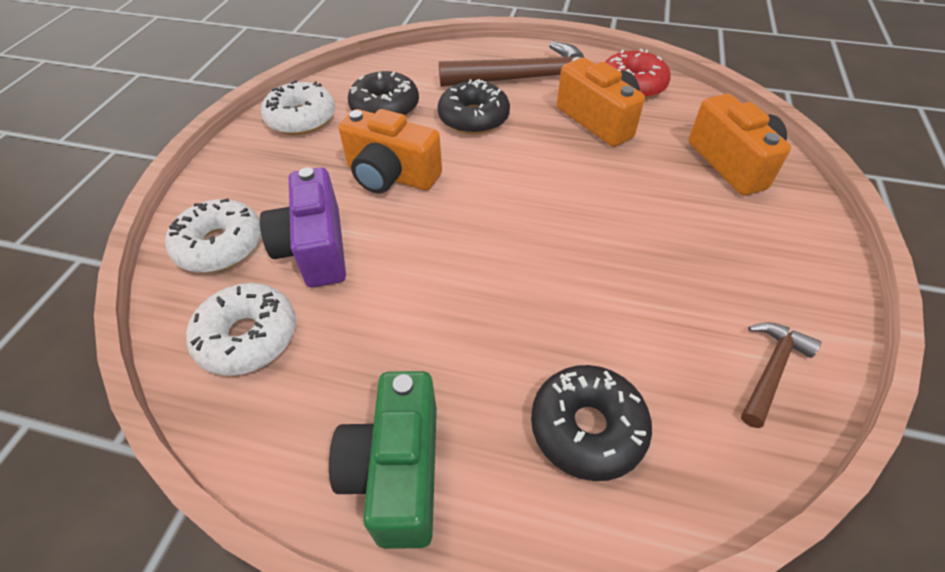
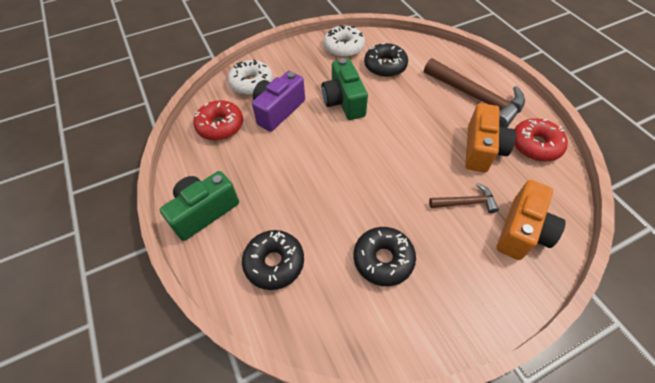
camera: 50 degrees right, 5 degrees up
(248, 337) = (220, 126): white donut -> red donut
(391, 176) = (344, 101): orange camera -> green camera
(473, 118) = (418, 101): black donut -> black donut (383, 259)
(771, 370) = (375, 324): brown hammer -> brown hammer (466, 202)

